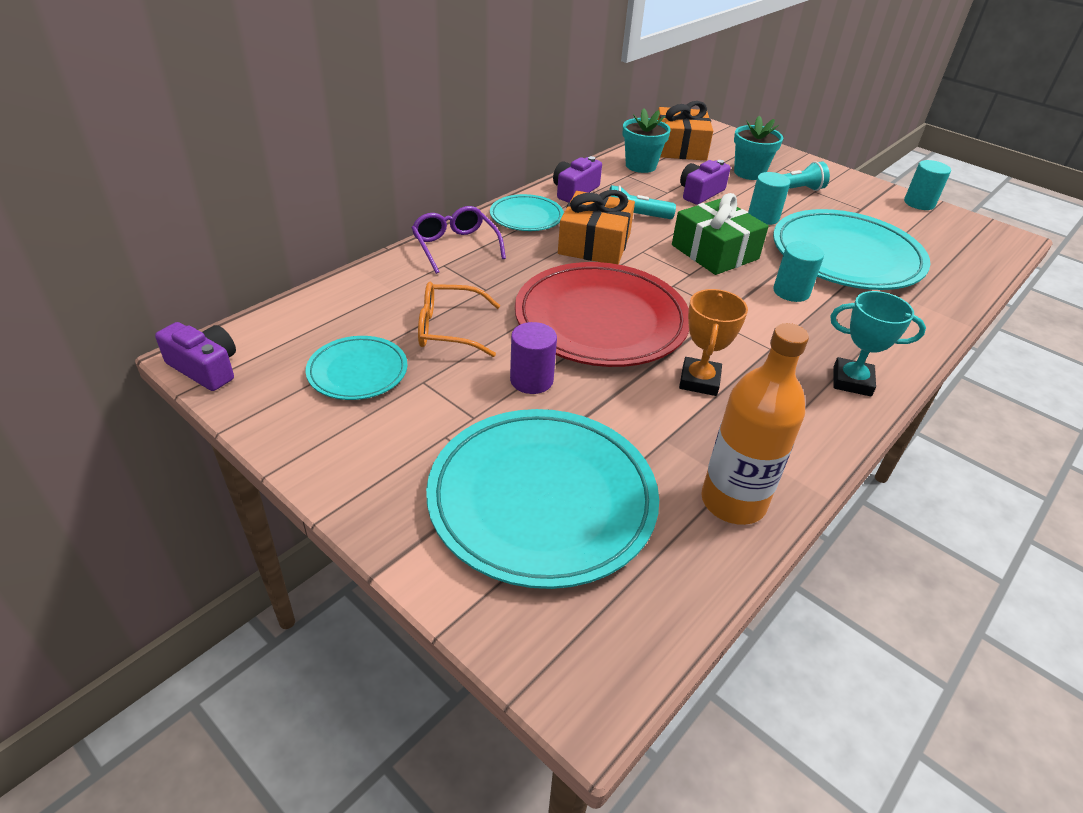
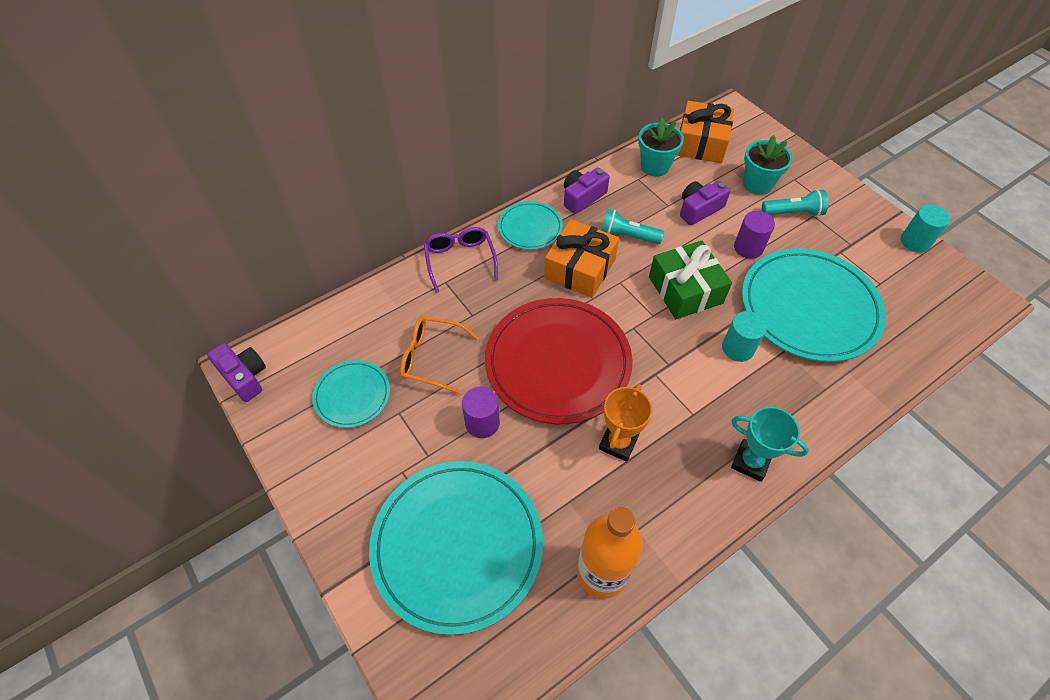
camera: 15 degrees right, 15 degrees up
(763, 217) = (748, 248): turquoise cylinder -> purple cylinder

